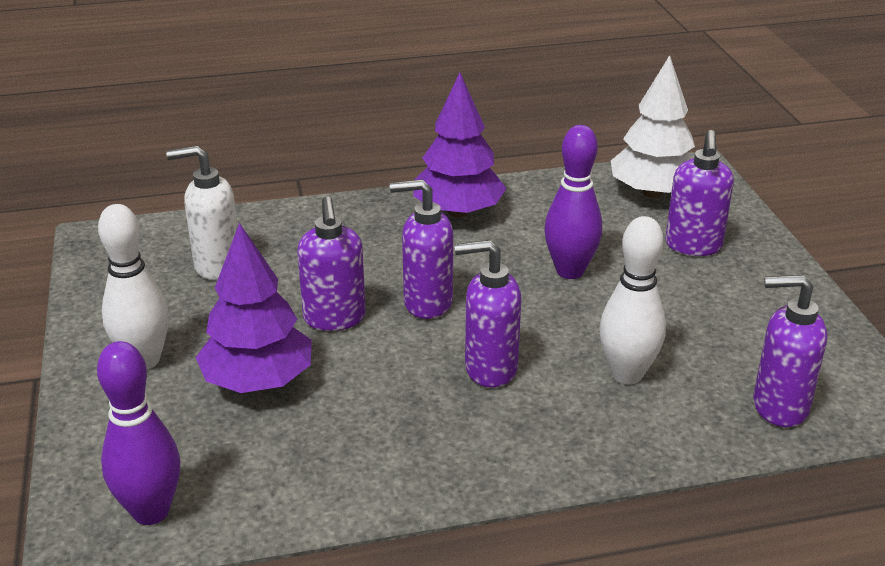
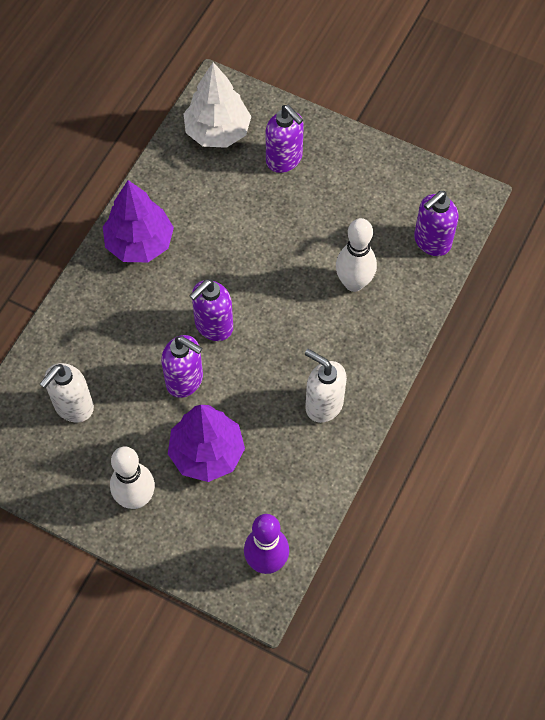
camera: 50 degrees left, 30 degrees up
(432, 439) = (323, 404): none -> white soap dispenser
(489, 369) = (295, 339): purple soap dispenser -> none
(570, 271) = (250, 236): purple bowling pin -> none

